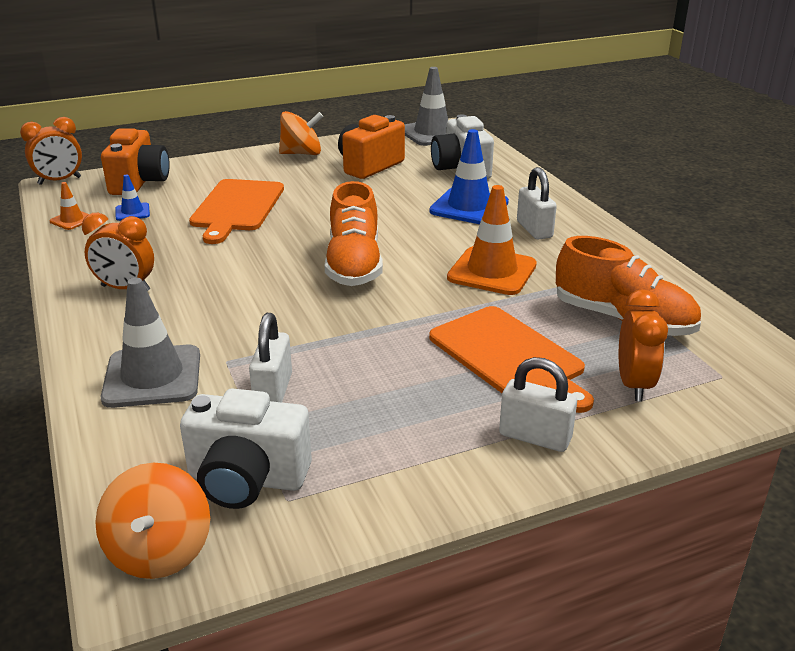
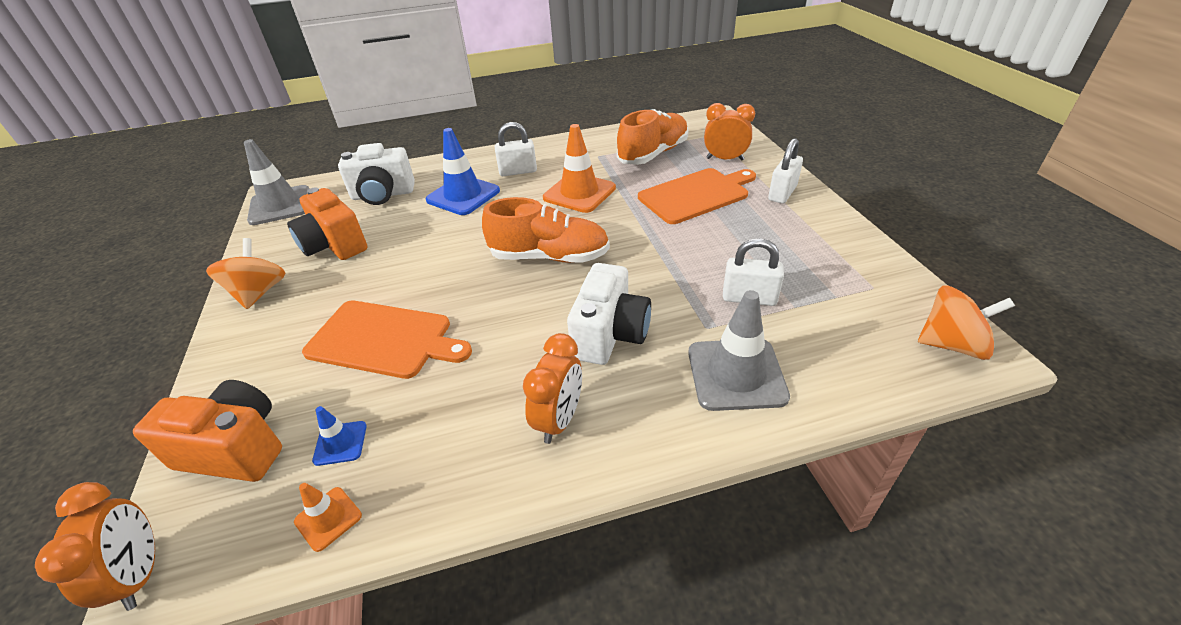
camera: 80 degrees left, 10 degrees up
(247, 479) = (860, 306): white camera -> white camera (610, 335)

